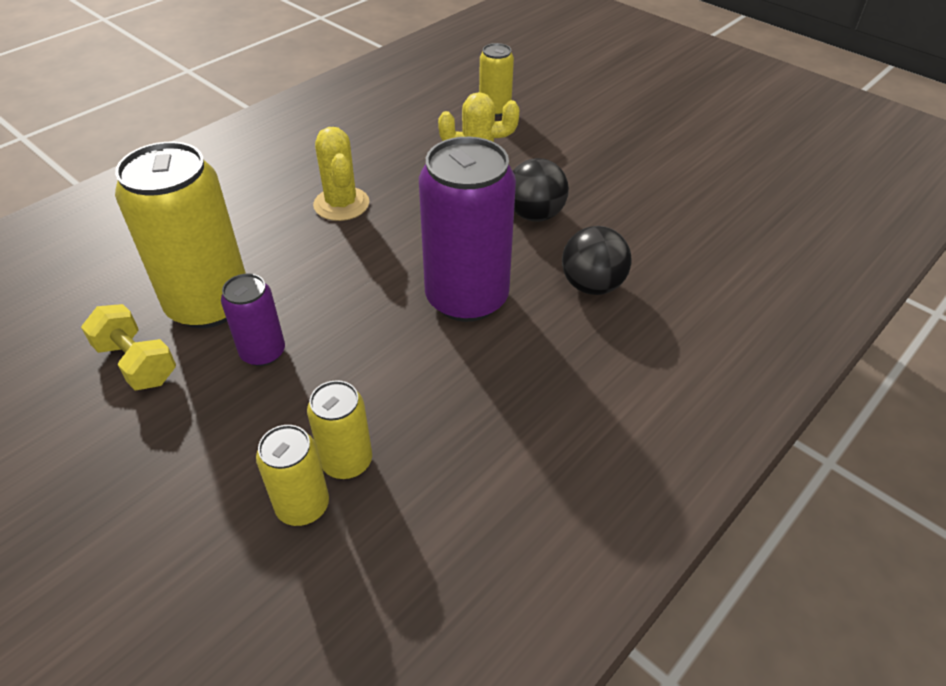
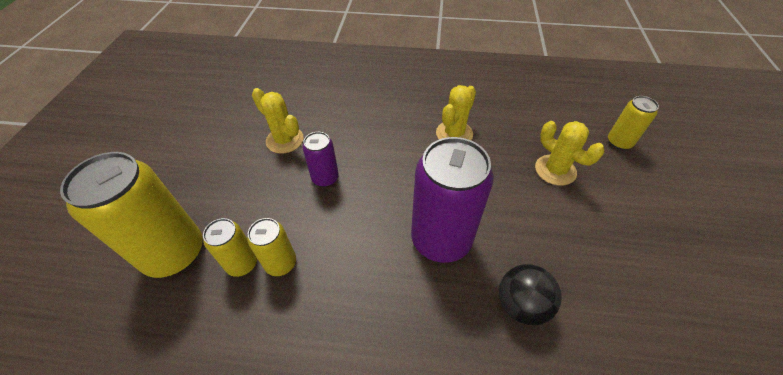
camera: 55 degrees right, 5 degrees up
(137, 363) = (284, 140): yellow dumbbell -> yellow cactus
(209, 304) = (338, 137): yellow can -> yellow can (174, 253)
(535, 215) = (550, 227): black ball -> none

